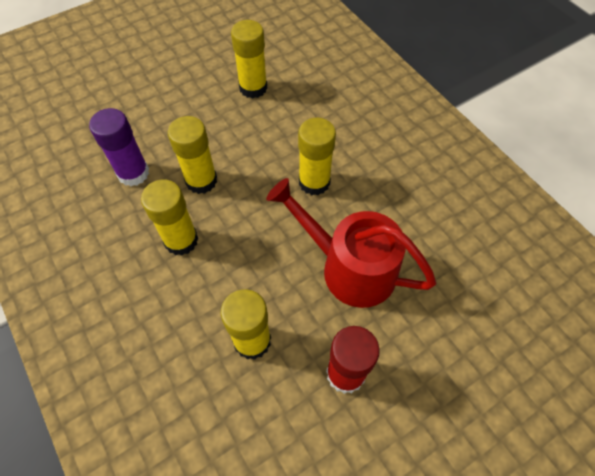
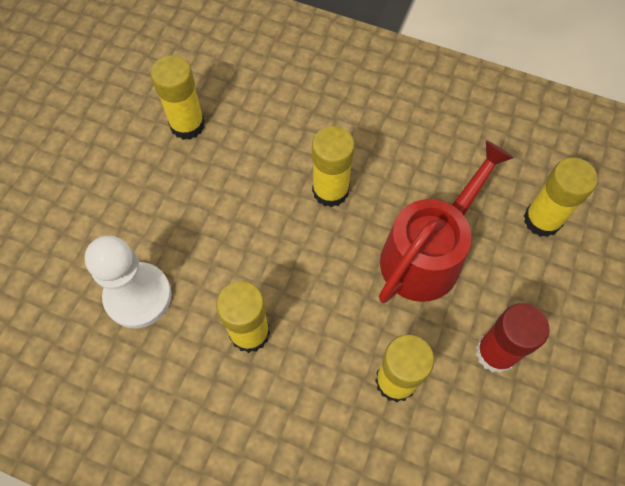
camera: 35 degrees left, 5 degrees up
(133, 173) = (138, 296): purple glue stick -> white pawn
(201, 180) = (218, 259): yellow glue stick -> yellow glue stick (542, 220)
(350, 267) = (427, 254): red watering can -> red watering can turned 135 degrees clockwise

